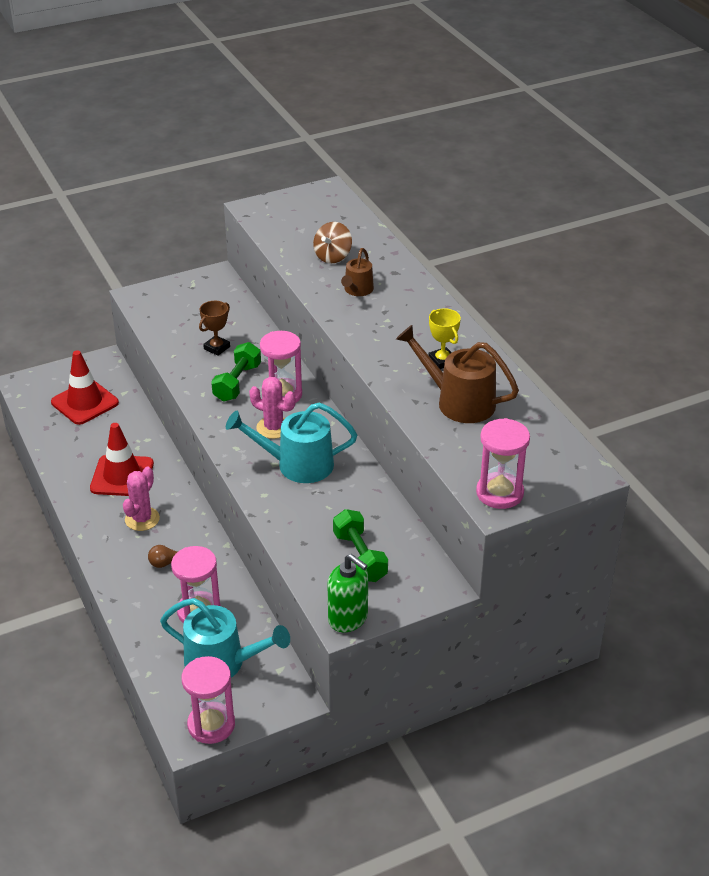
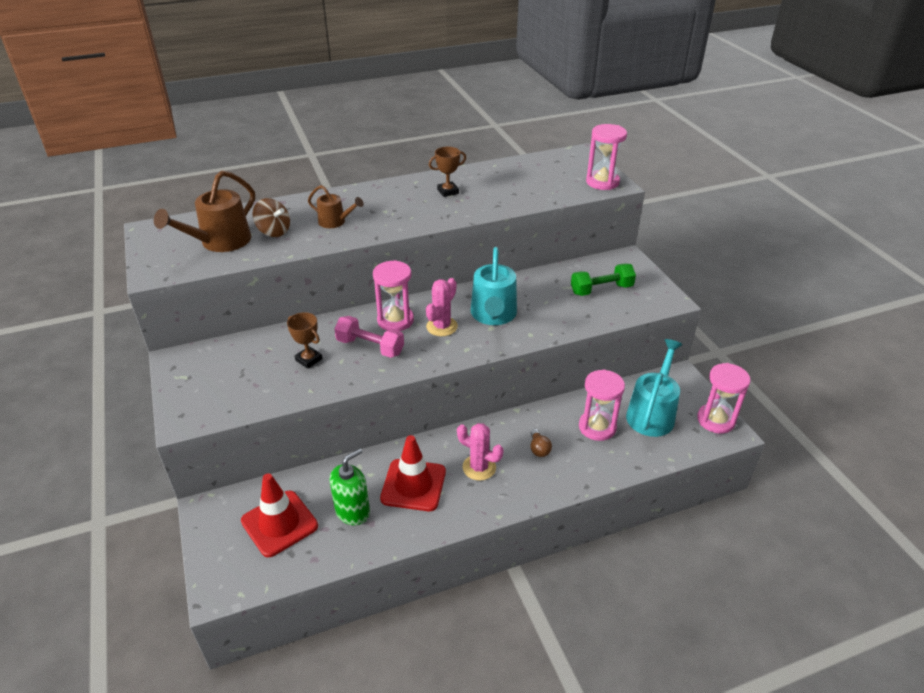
camera: 85 degrees left, 0 degrees up
(237, 383) = (370, 347): green dumbbell -> pink dumbbell
(348, 618) = (666, 298): green soap dispenser -> green soap dispenser (352, 511)
(442, 361) = (448, 191): yellow trophy -> brown trophy
(458, 401) = (500, 189): brown watering can -> brown watering can (220, 242)

